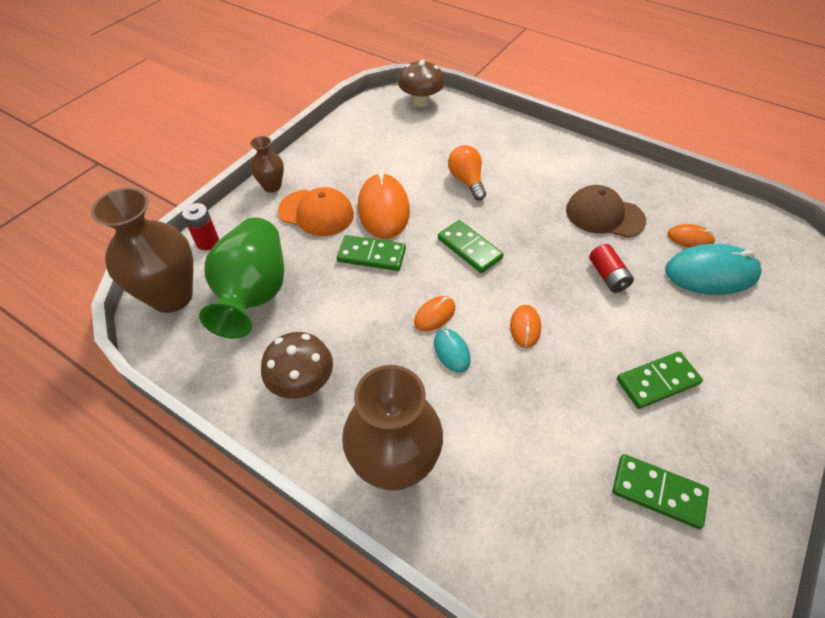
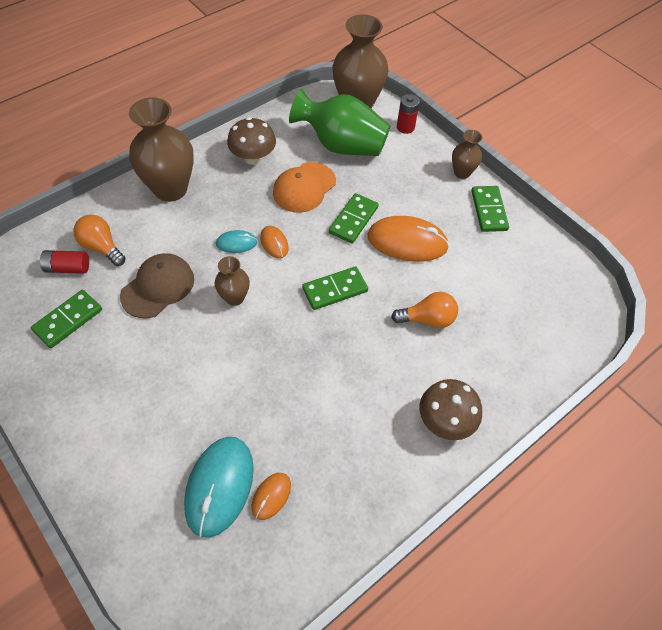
camera: 105 degrees right, 5 degrees up
(316, 213) = (417, 195): orange cap -> orange cap (304, 187)
(421, 102) = (580, 321): brown mushroom -> brown mushroom (445, 421)
(525, 327) = (234, 298): orange mouse -> brown vase
(534, 510) = (102, 247): none -> orange light bulb
(604, 215) = (335, 426): brown cap -> brown cap (158, 287)
(607, 276) = (257, 386): red battery -> red battery (68, 268)
(657, 382) = (140, 367): green domino -> green domino (488, 210)

